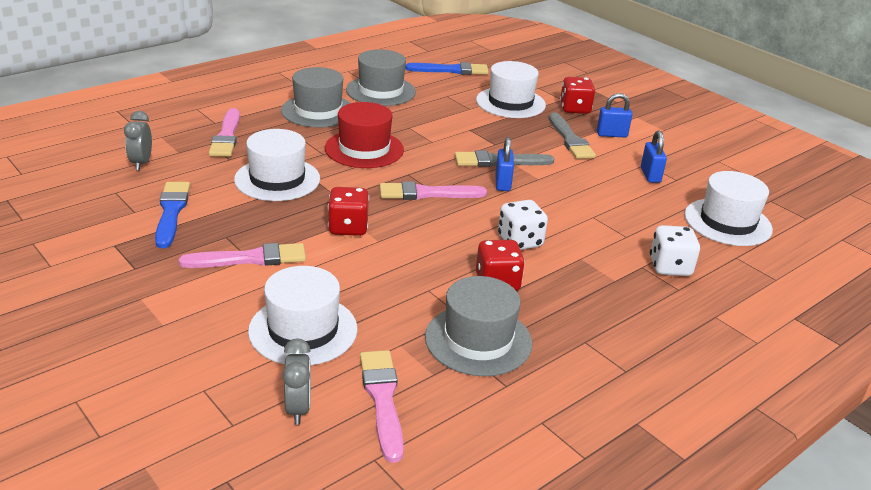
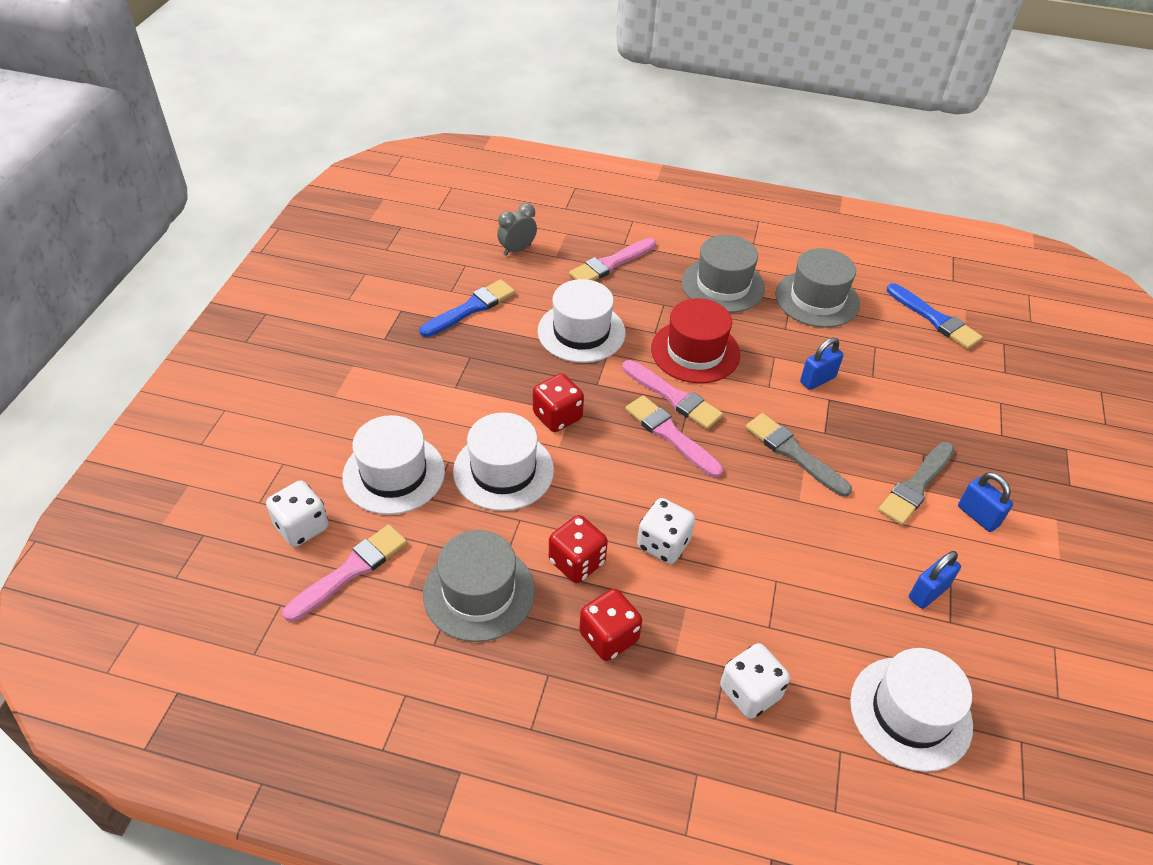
camera: 55 degrees right, 15 degrees up
(250, 259) = (454, 388): pink brush -> pink brush (673, 397)
(298, 408) = (302, 527): grey clock -> white dice
(502, 183) = (754, 478): blue padlock -> blue padlock (817, 380)
(510, 103) = (930, 399): white hat -> white hat (503, 470)
(575, 109) = (994, 456): red dice -> red dice (608, 637)

